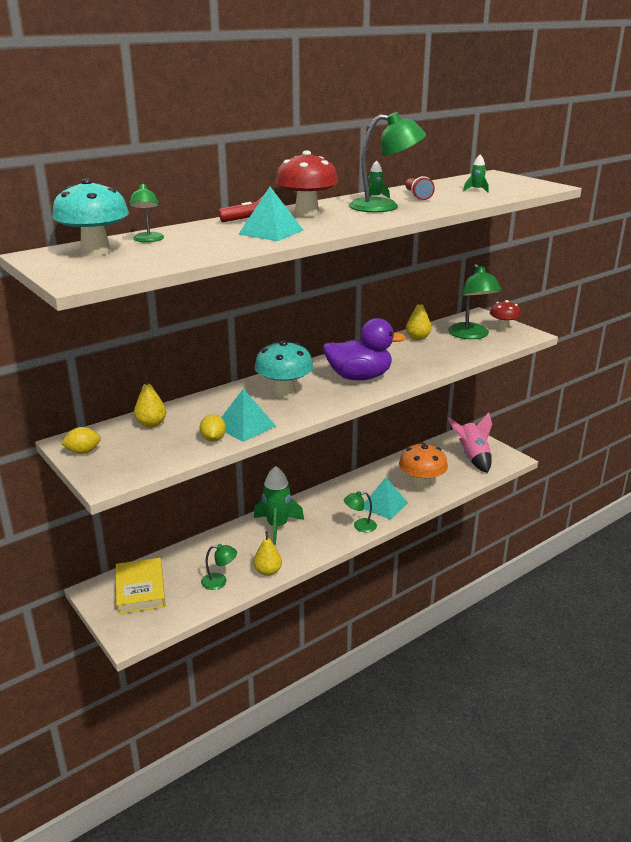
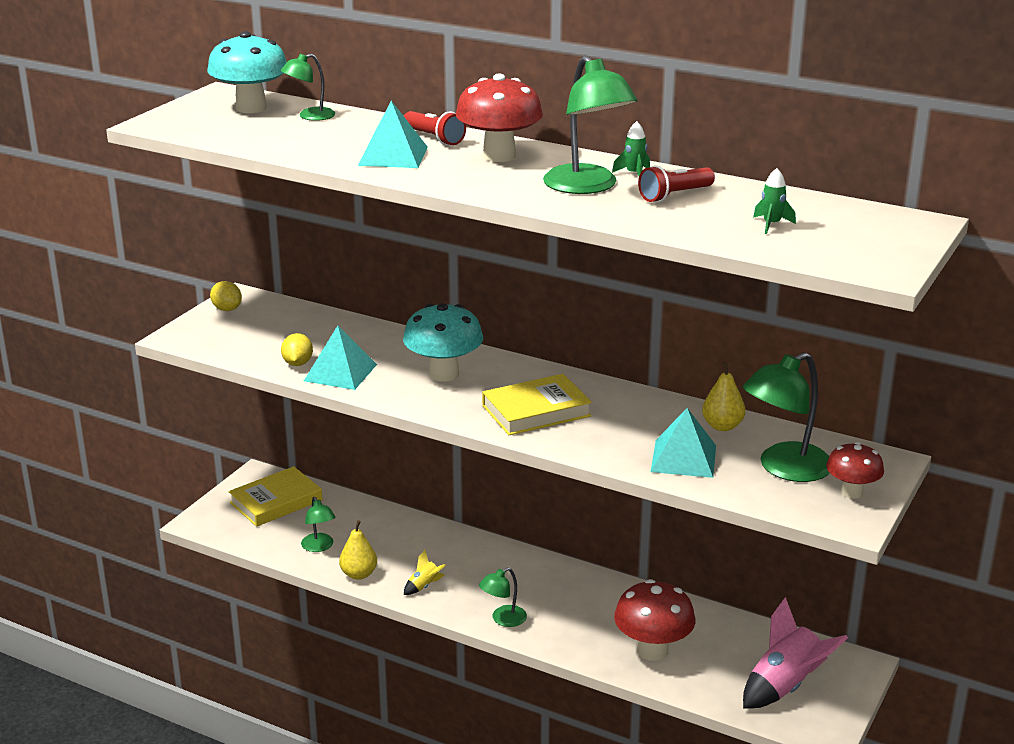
camera: 65 degrees right, 0 degrees up
(151, 424) = (307, 323): yellow pear -> none
(213, 439) = (297, 363): yellow lemon -> yellow lemon turned 60 degrees counterclockwise
(277, 526) = (453, 554): green rocket -> none
(303, 547) = (424, 586): none -> yellow rocket
(359, 377) = (536, 411): purple duck -> yellow book
(360, 526) = (503, 619): green lamp -> green lamp turned 90 degrees counterclockwise
(384, 505) = (570, 628): turquoise pyramid -> turquoise pyramid (683, 458)
(421, 485) = (652, 650): orange mushroom -> red mushroom

